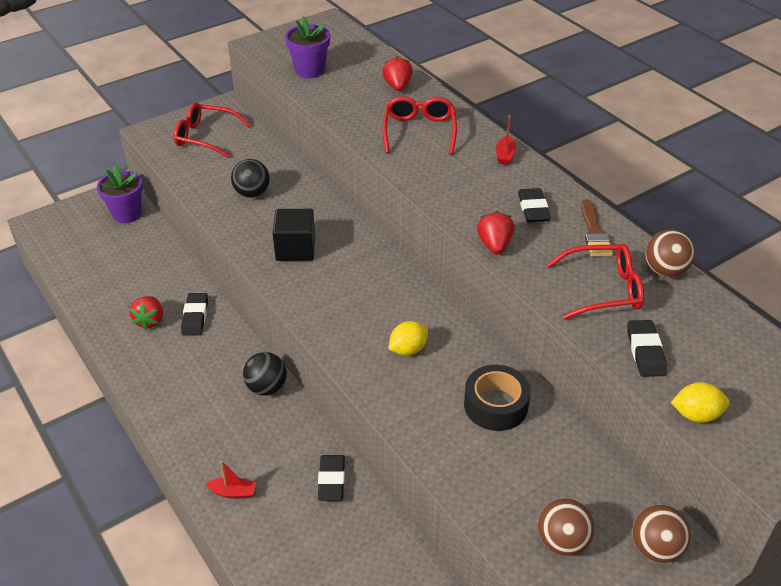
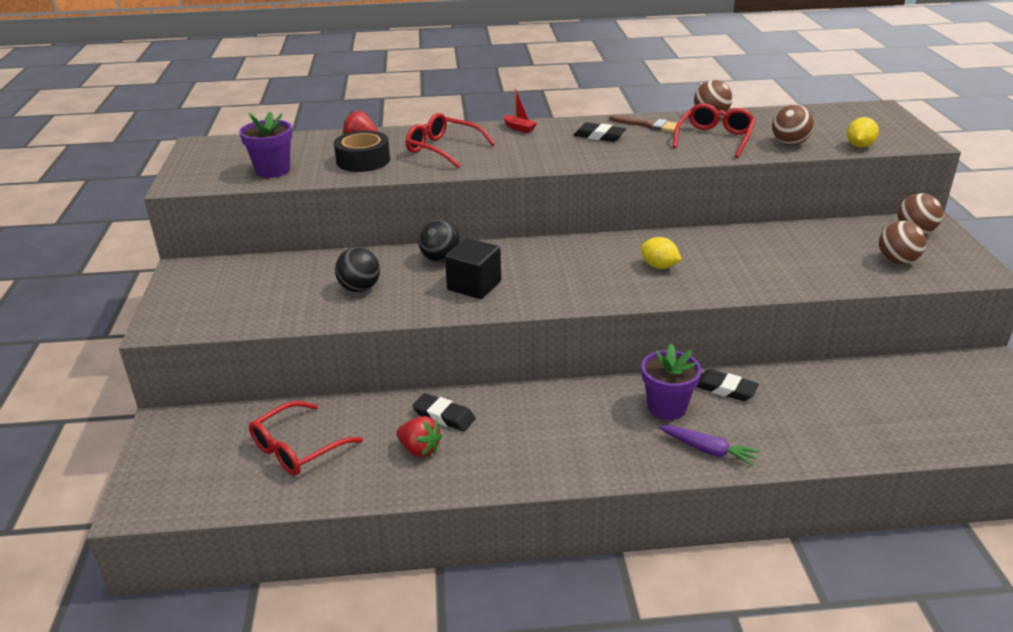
camera: 60 degrees left, 10 degrees down
(127, 214) = (212, 426): purple flower pot -> purple flower pot (667, 407)
(205, 137) = (223, 293): red glasses -> red glasses (297, 449)
(233, 492) = (707, 450): red boat -> purple carrot
(266, 388) = (585, 395): black ball -> black ball (440, 259)
(408, 349) = (659, 266): yellow lemon -> yellow lemon turned 45 degrees counterclockwise
(494, 245) = (630, 159): red strawberry -> none
(496, 405) = (749, 248): black tape -> black tape (363, 160)
(645, 351) = (789, 143): black eraser -> brown ball

